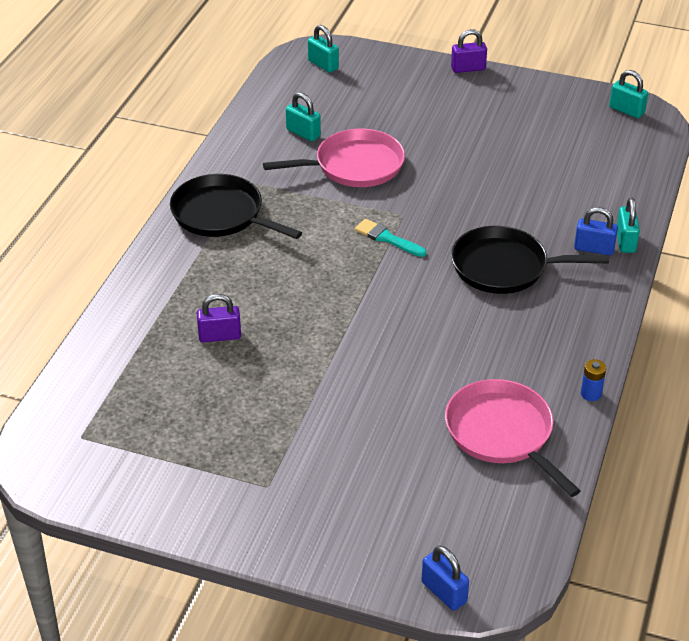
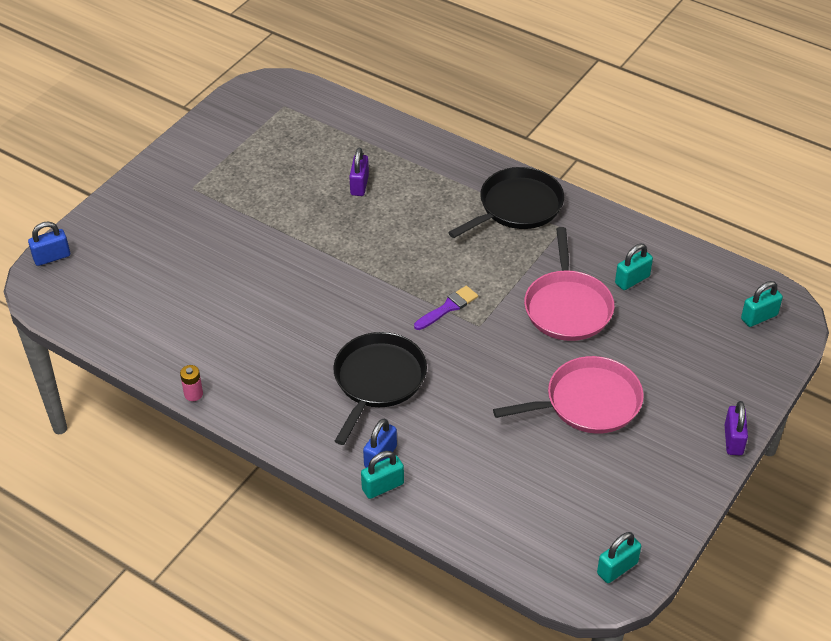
camera: 105 degrees right, 5 degrees up
(387, 238) = (448, 307): turquoise brush -> purple brush
(502, 433) = (178, 325): pink pan -> pink pan (588, 402)
(591, 394) = (193, 394): blue battery -> pink battery
(625, 241) = (383, 486): turquoise padlock -> turquoise padlock turned 45 degrees counterclockwise

